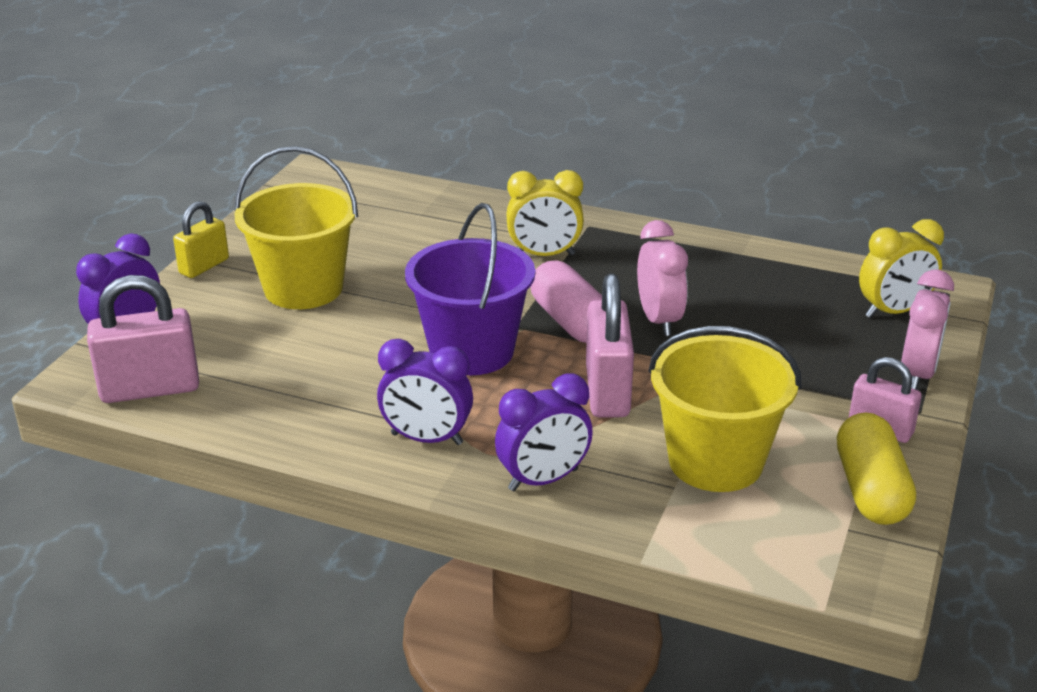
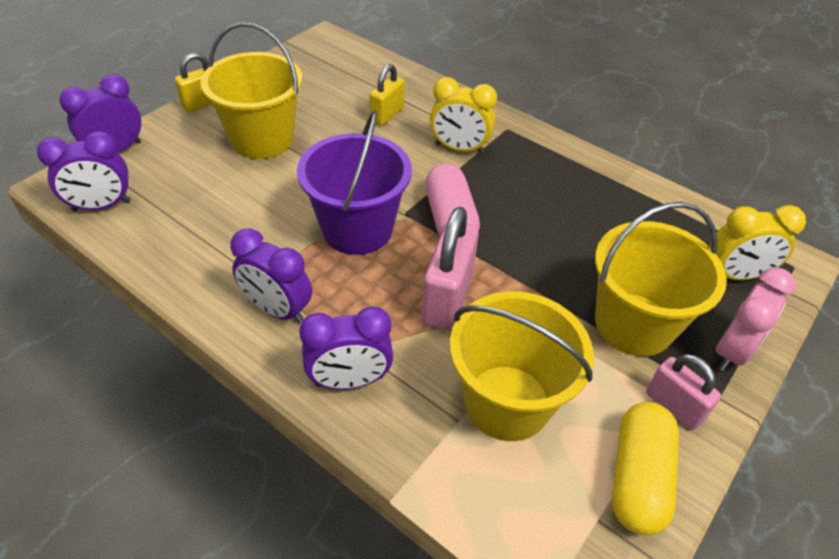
camera: 15 degrees right, 15 degrees up
(150, 389) = (102, 206): pink padlock -> purple clock
(440, 237) = (387, 115): none -> yellow padlock
(659, 320) = (523, 235): pink clock -> none
(811, 373) = (633, 324): none -> yellow bucket

